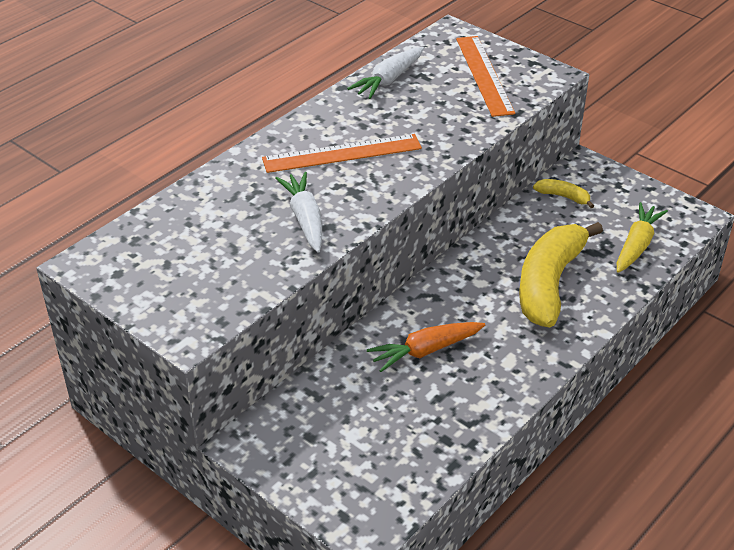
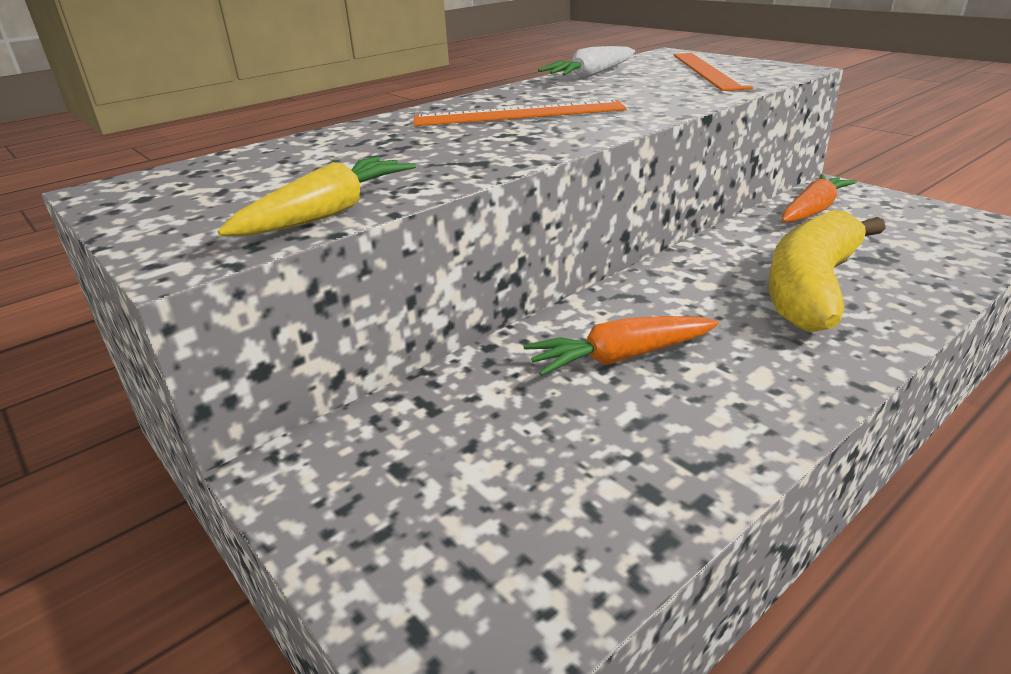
camera: 10 degrees right, 10 degrees down
(305, 219) = (447, 156): white carrot -> none
(563, 197) = (813, 210): yellow banana -> orange carrot
(637, 245) = (935, 253): yellow carrot -> yellow carrot (328, 213)

